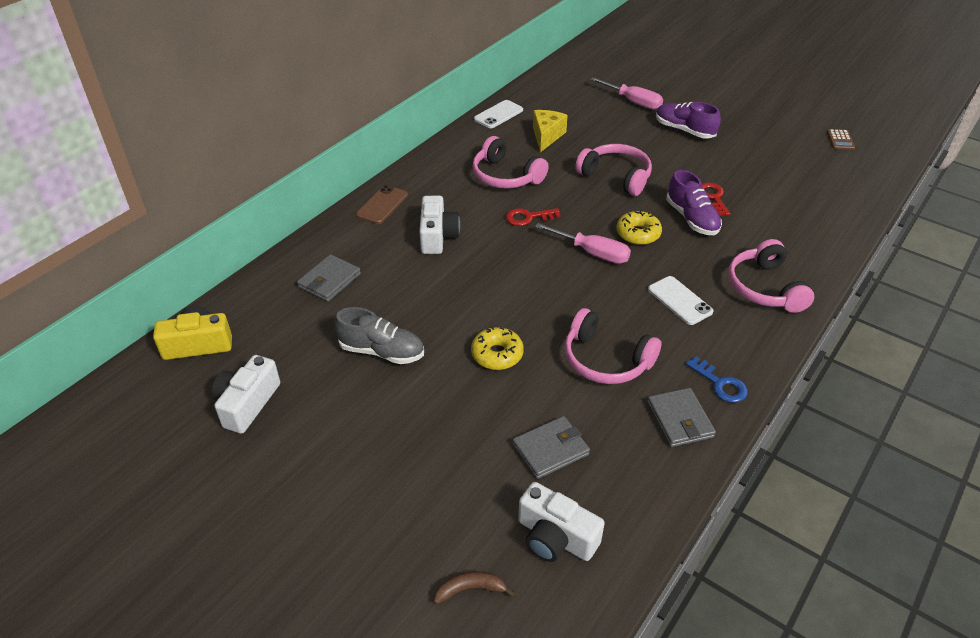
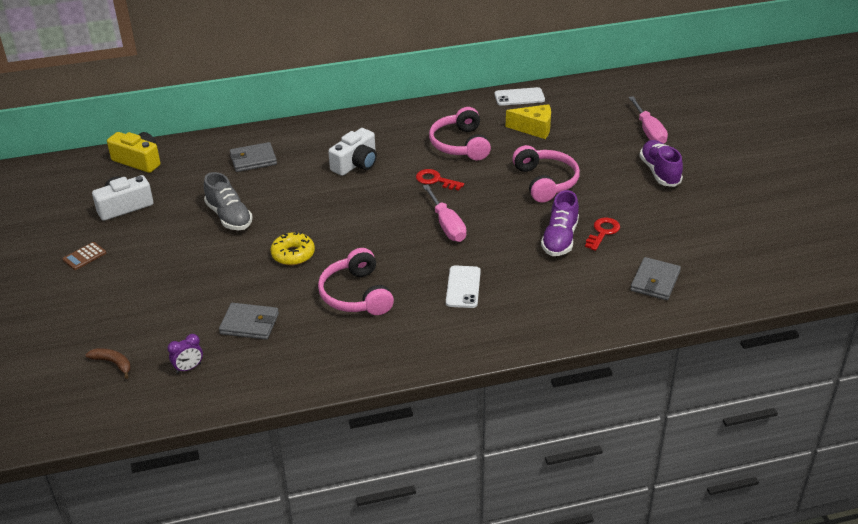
camera: 40 degrees right, 5 degrees down
(382, 205) = (347, 127): brown phone -> none
(546, 136) = (534, 129): yellow cheese -> yellow cheese turned 45 degrees clockwise
(555, 537) = (188, 368): white camera -> purple clock
(638, 234) = (500, 229): yellow donut -> none
(680, 420) = (351, 355): grey wallet -> grey wallet (655, 281)
(720, 384) = (411, 351): blue key -> none
(765, 288) = (542, 312): pink headphones -> none
(840, 140) = (800, 242): brown calculator -> brown calculator (84, 256)

